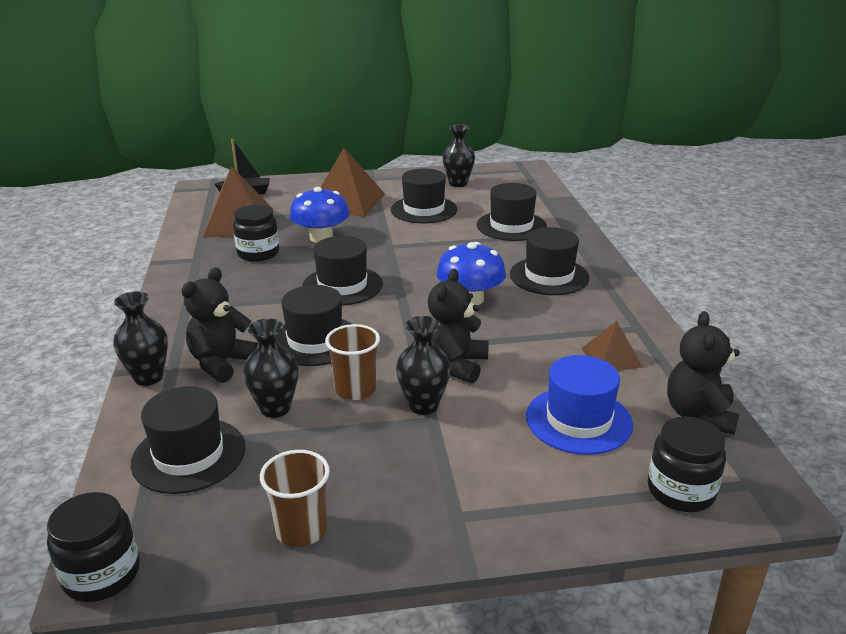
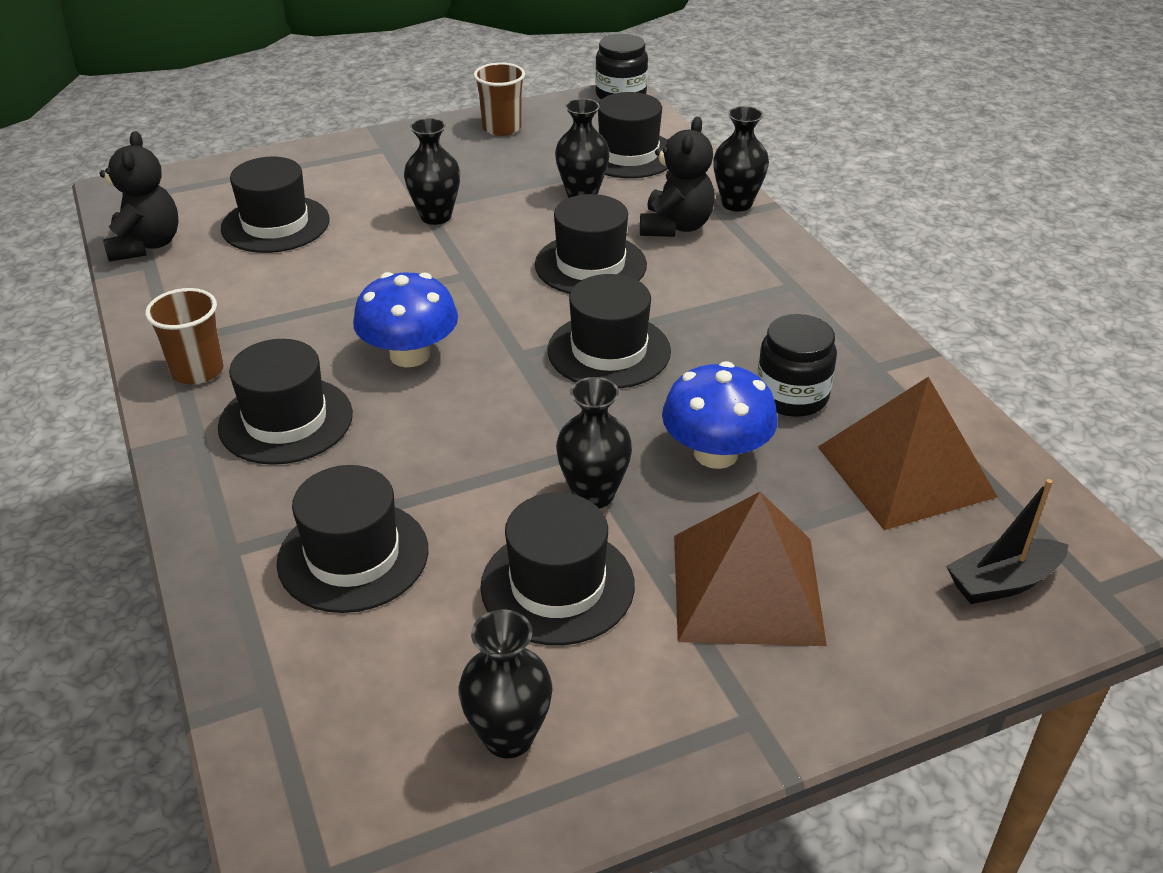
camera: 165 degrees right, 10 degrees up
(355, 389) = (512, 221): brown cup -> brown cup (197, 371)
(392, 231) = (593, 494): none -> black vase
(455, 365) = (411, 260): black teddy bear -> none
(578, 420) = (275, 224): blue hat -> black hat
(611, 357) = (222, 295): brown pyramid -> none
(681, 491) = (196, 185): black jar -> none

